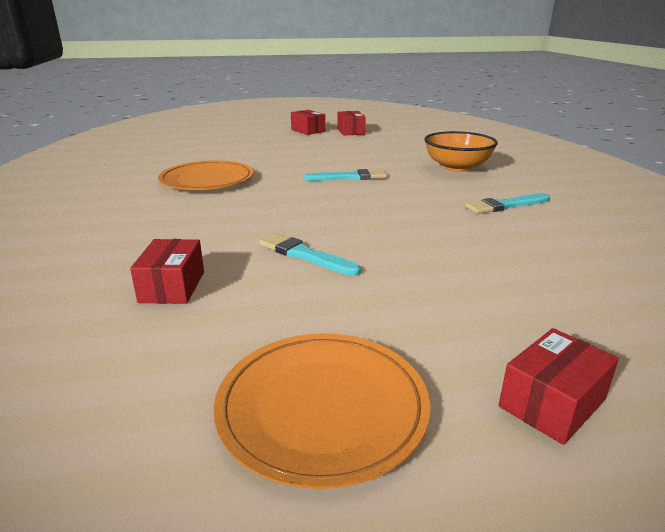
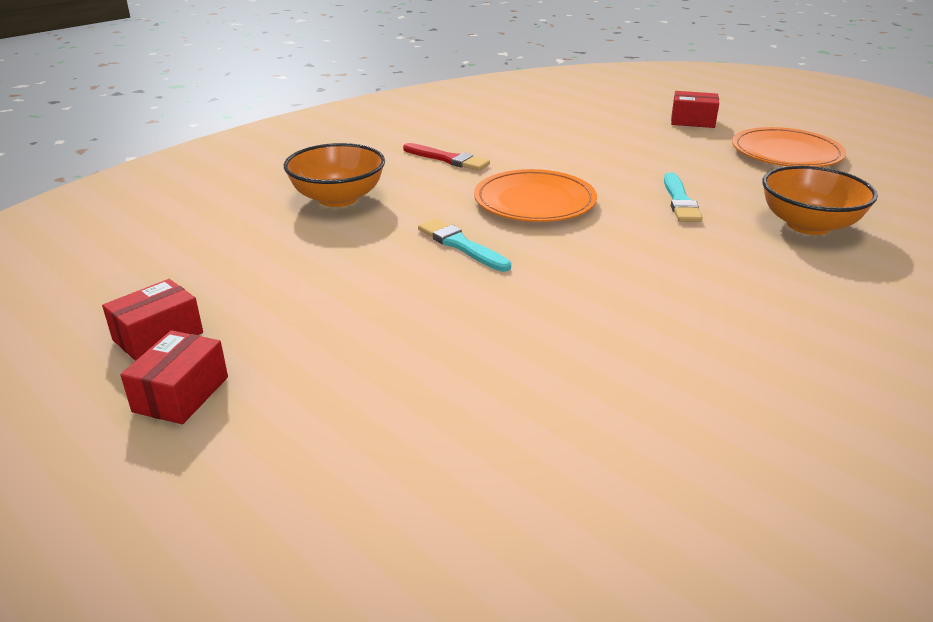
camera: 125 degrees left, 5 degrees up
(172, 287) = (808, 225): red box -> orange bowl
(207, 180) = (617, 338): orange plate -> orange plate (534, 201)
(506, 205) = (447, 159): turquoise brush -> red brush

